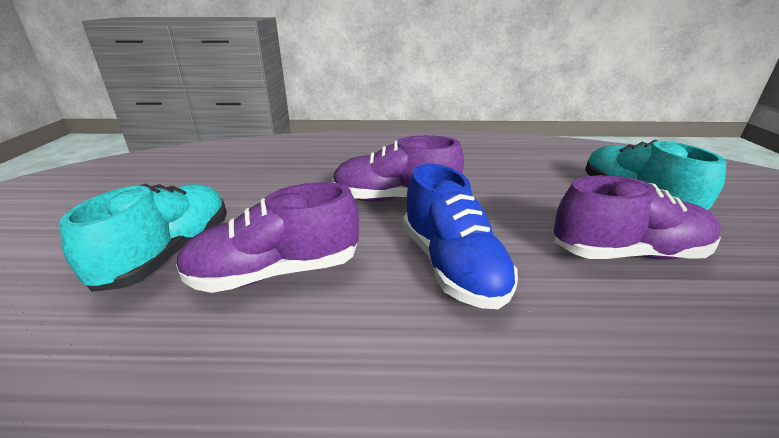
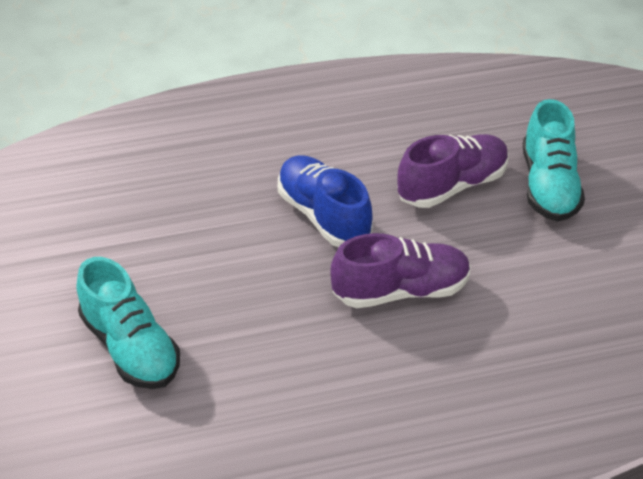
camera: 165 degrees right, 15 degrees up
(627, 253) = (178, 256): purple shoe -> none

